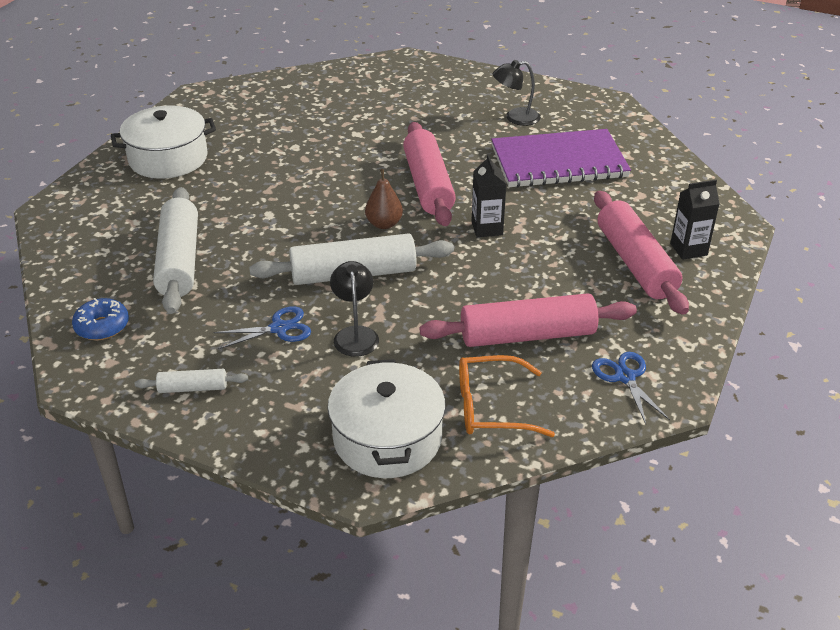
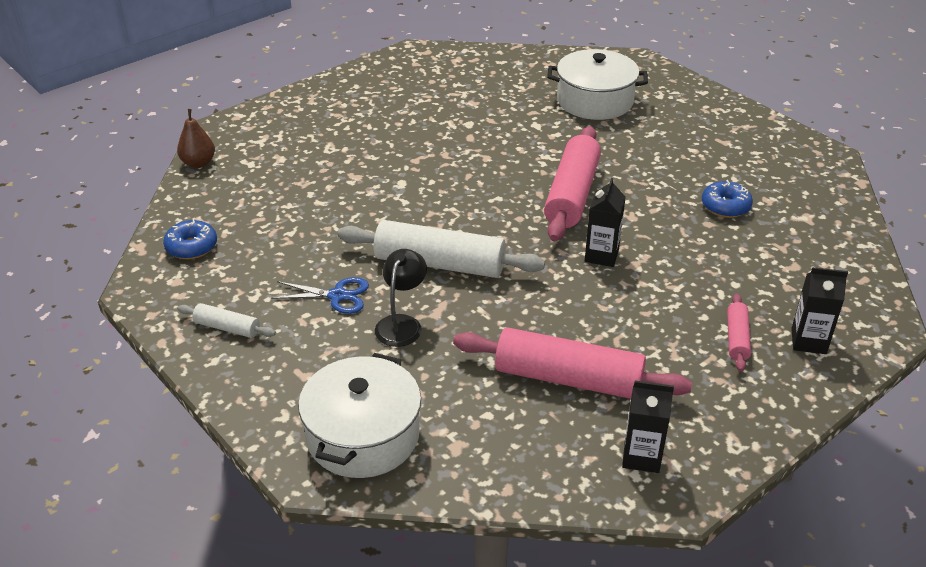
camera: 25 degrees right, 0 degrees up
(168, 158) = (348, 106): white pot -> white pot (595, 101)
(179, 260) = (294, 205): white rolling pin -> none
(384, 224) = (502, 222): brown pear -> brown pear (198, 163)
(491, 407) = (481, 440): orange glasses -> none
(515, 118) = (710, 148): black lamp -> none
(558, 162) = (725, 206): purple notebook -> blue donut
(625, 377) = (641, 456): blue scissors -> black carton
(635, 263) = (737, 338): pink rolling pin -> pink rolling pin, size x0.48

